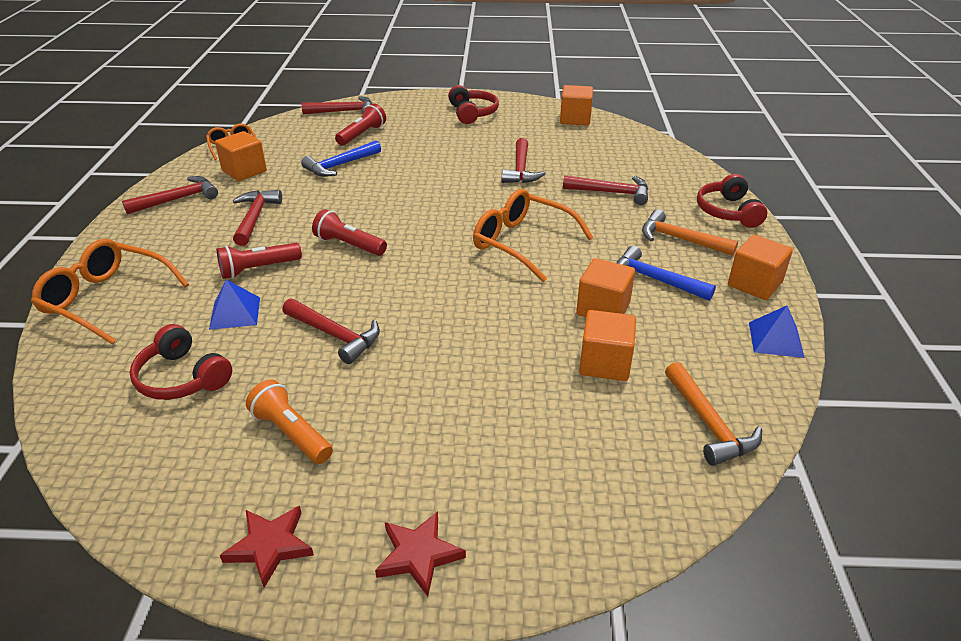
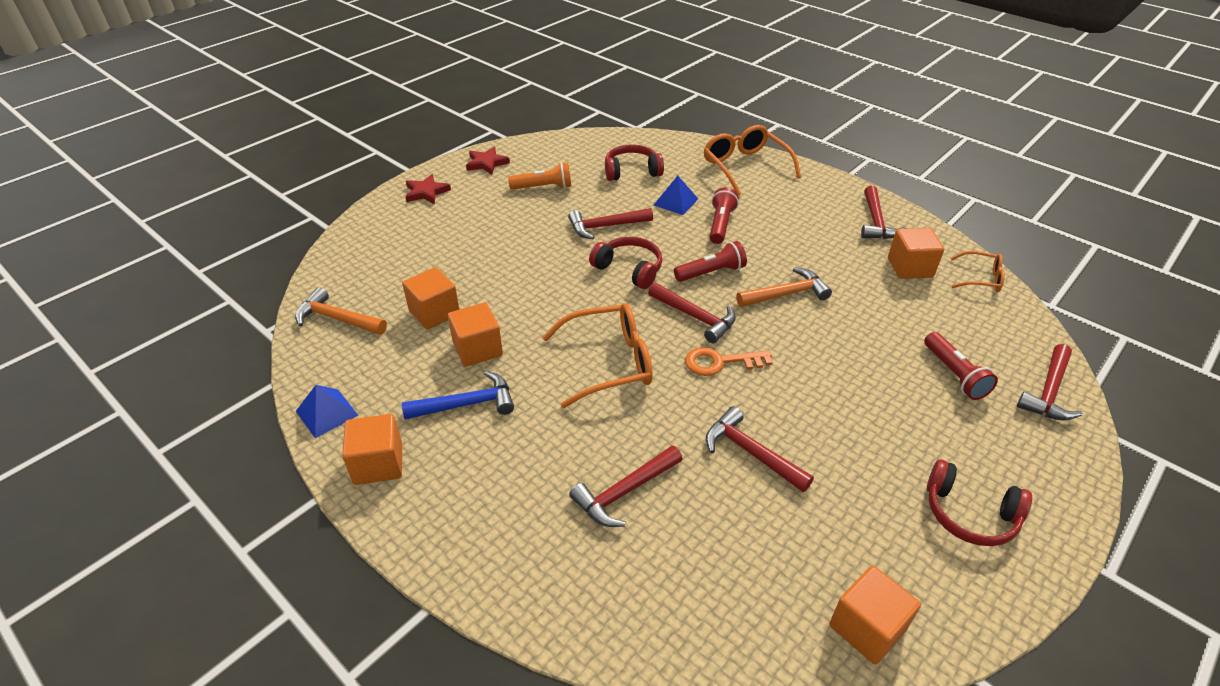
camera: 130 degrees right, 5 degrees up
(106, 299) = (745, 167): orange glasses -> orange glasses turned 90 degrees counterclockwise
(255, 218) = (805, 246): red hammer -> red hammer (695, 317)
(340, 165) = (876, 326): blue hammer -> none
(457, 203) = (720, 362): none -> orange key
(680, 239) = (489, 472): orange hammer -> orange hammer (786, 294)
(727, 212) = (479, 564): red headphones -> red headphones (629, 269)

